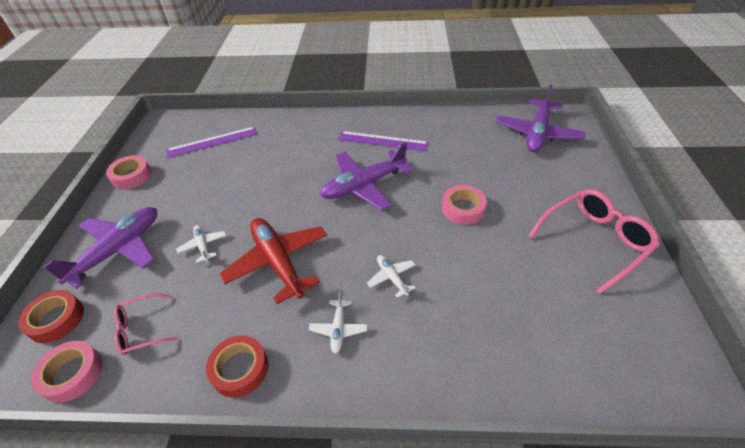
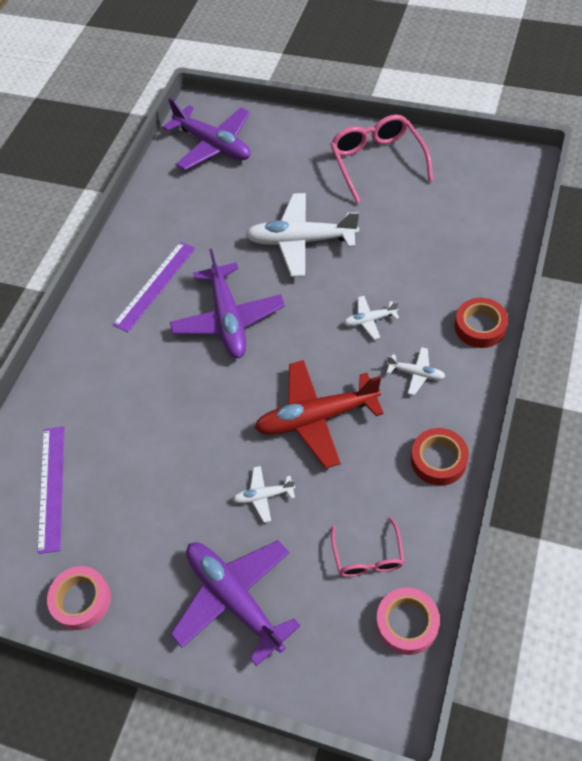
camera: 70 degrees left, 10 degrees up
(56, 319) = (327, 658): red tape -> red tape (480, 327)
(463, 209) = (301, 241): pink tape -> white plane

